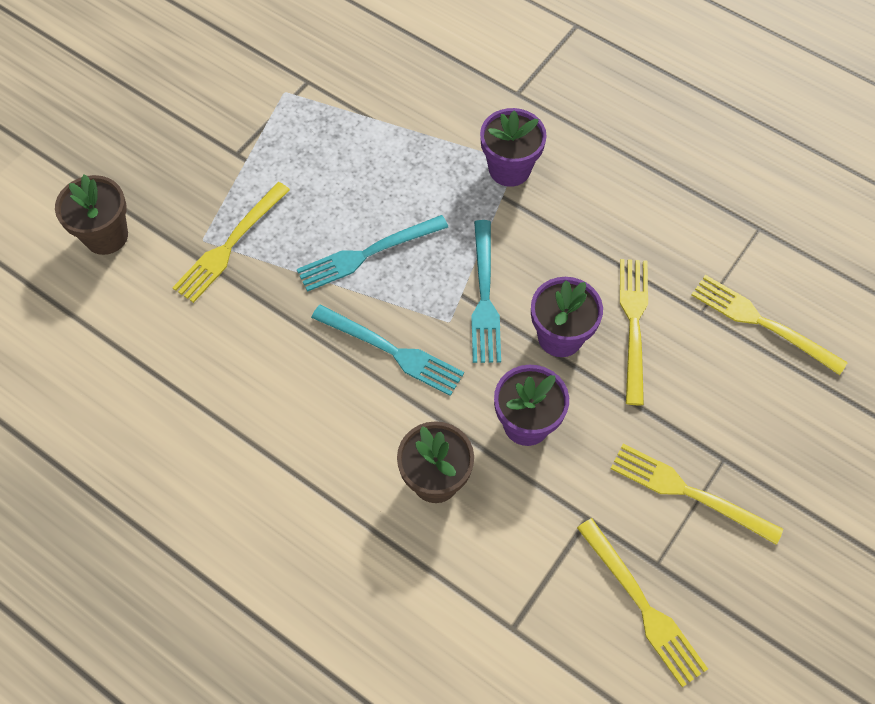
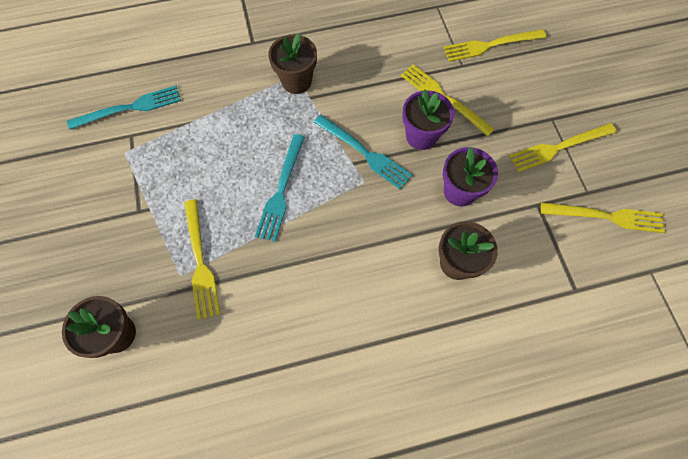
camera: 50 degrees left, 5 degrees up
(392, 351) = (356, 225): turquoise fork -> turquoise fork (130, 108)
(509, 169) = (296, 81): purple flower pot -> brown flower pot

